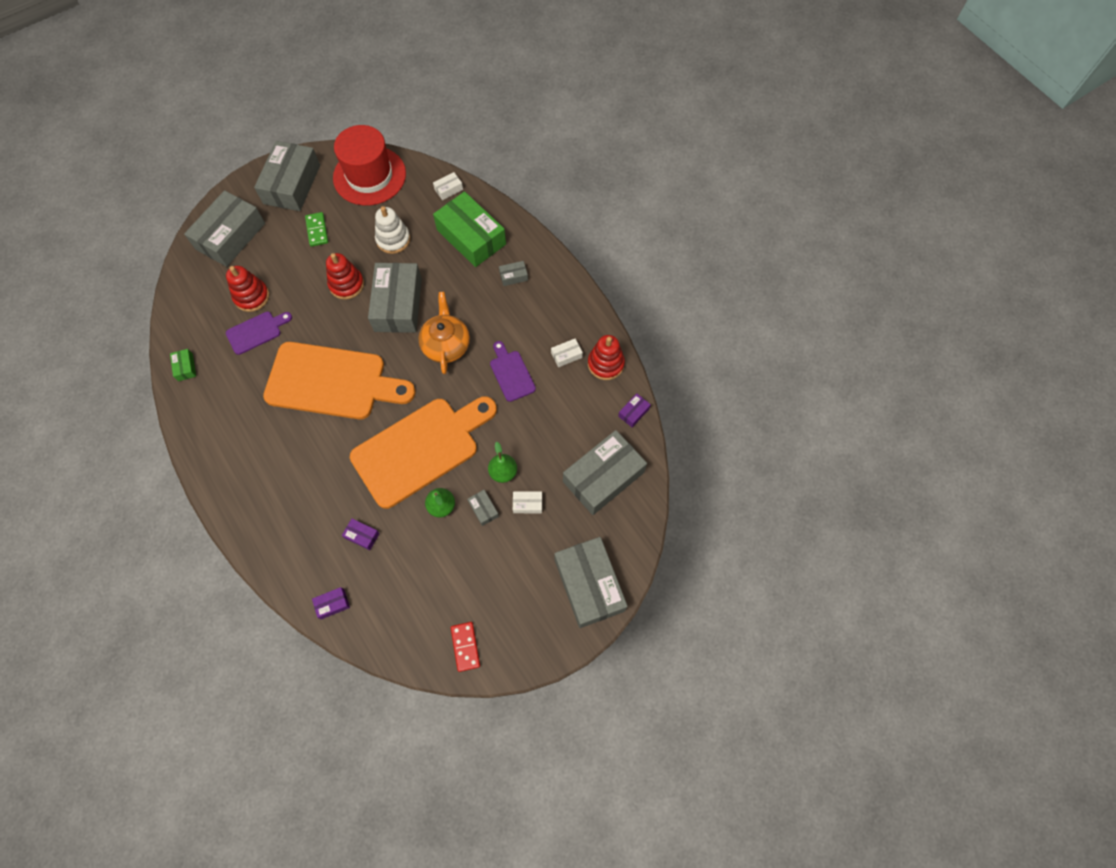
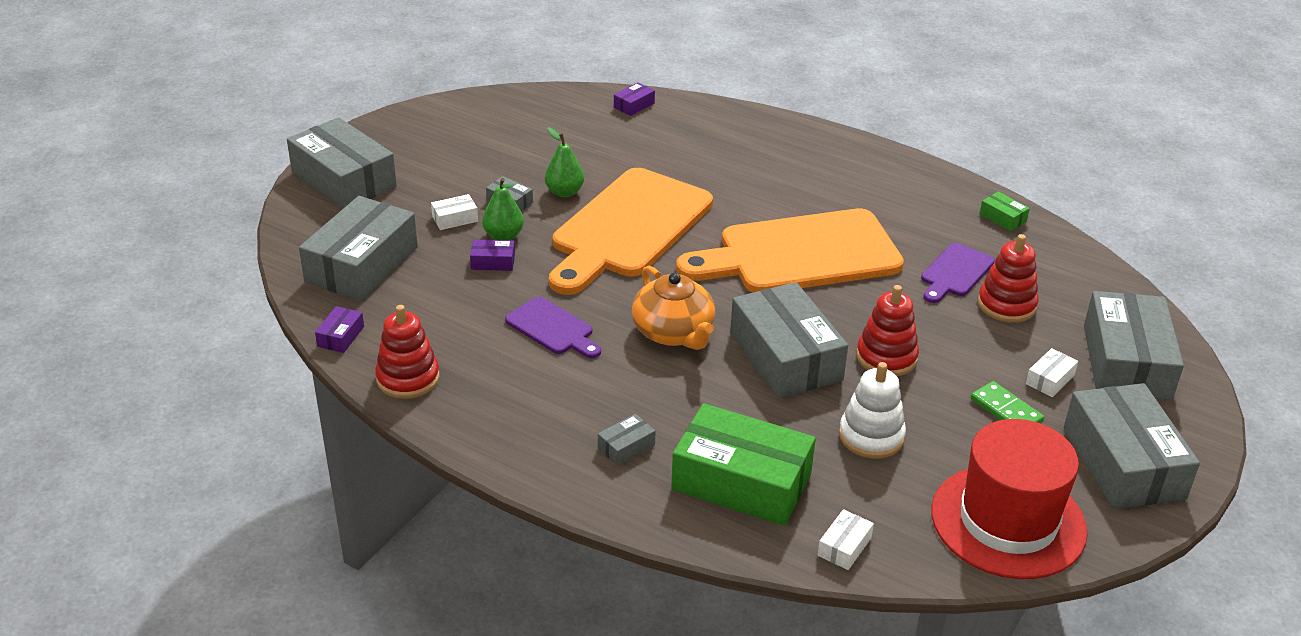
camera: 155 degrees right, 30 degrees down
(362, 535) = (642, 151): purple box -> purple box (493, 262)
(465, 646) = (468, 113): red domino -> none
(566, 355) = (477, 371): white box -> white box (1050, 379)

